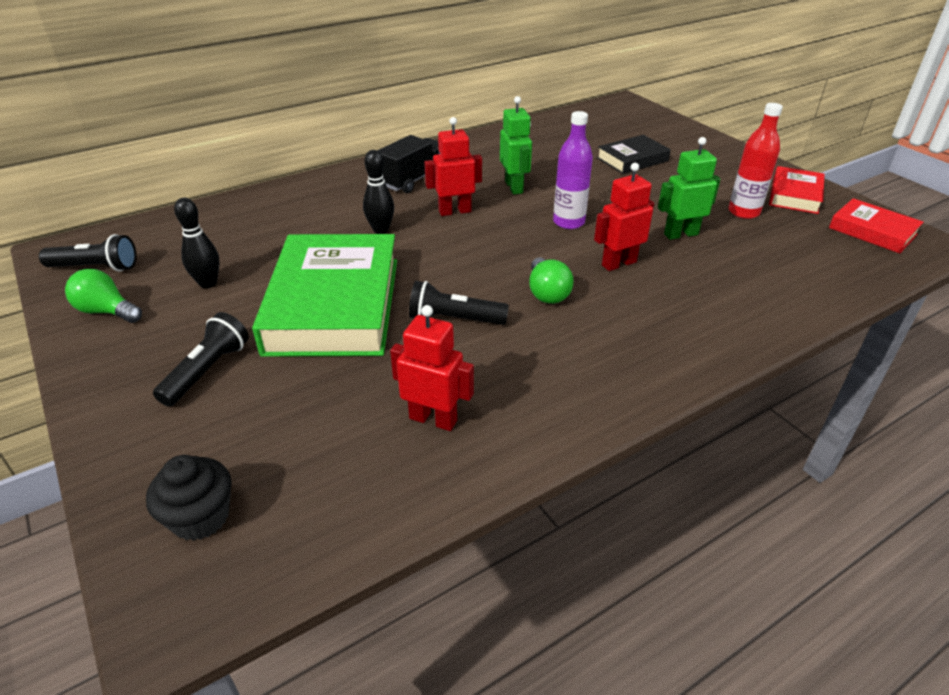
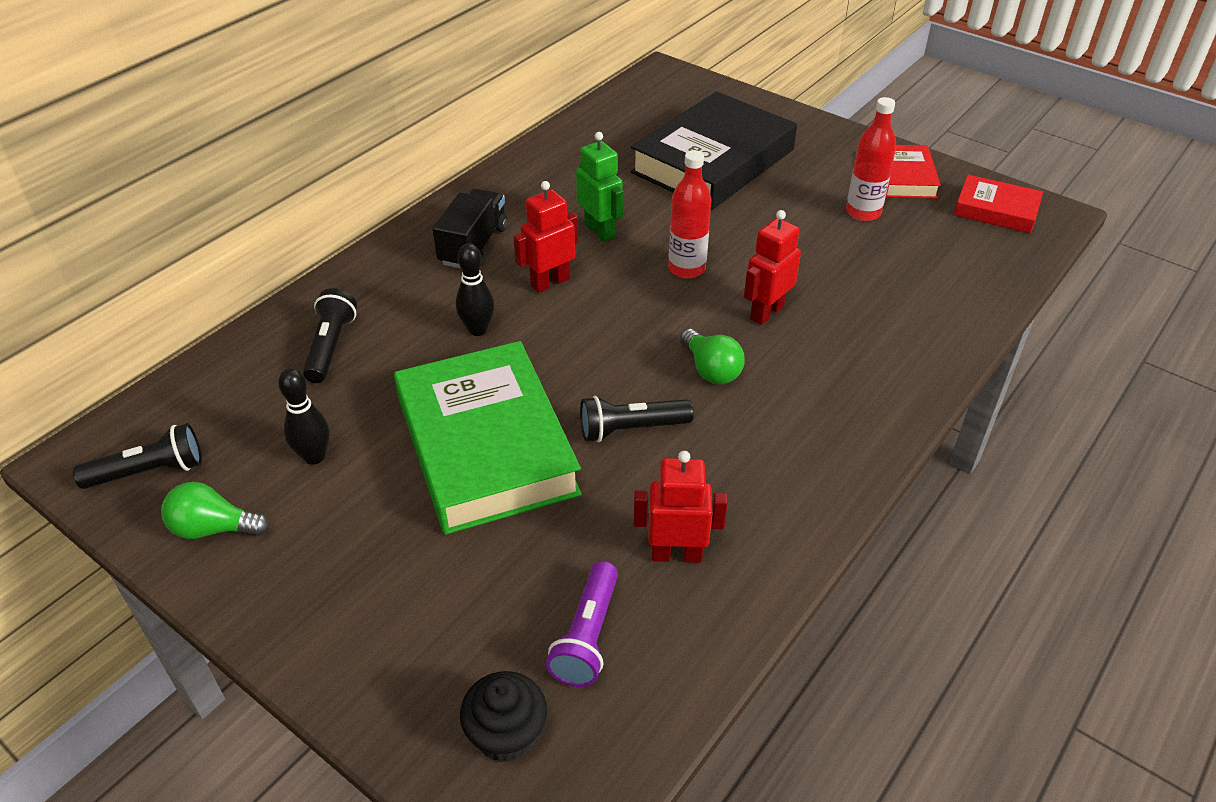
camera: 20 degrees left, 5 degrees up
(207, 371) = (396, 570): black flashlight -> black flashlight (331, 347)
(318, 461) = (587, 636): none -> purple flashlight
(568, 222) = (686, 268): purple bottle -> red bottle
(632, 159) = (713, 161): black book -> black book, size x1.99
(680, 234) = (812, 258): green robot -> none

